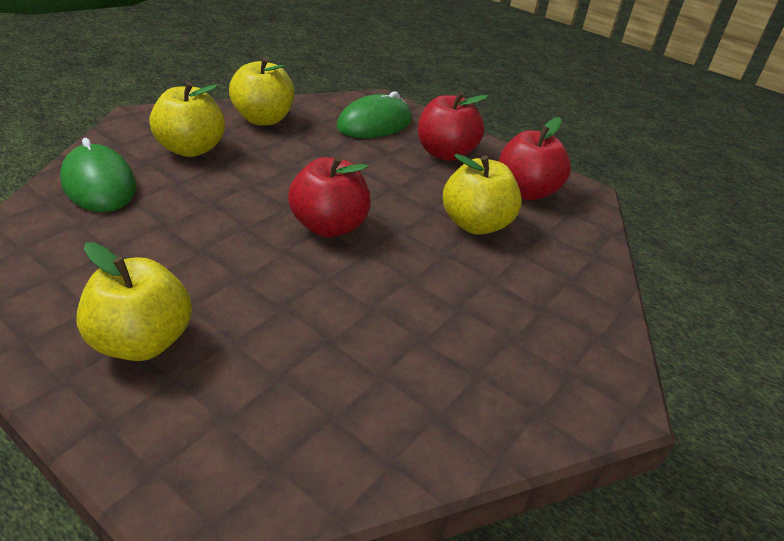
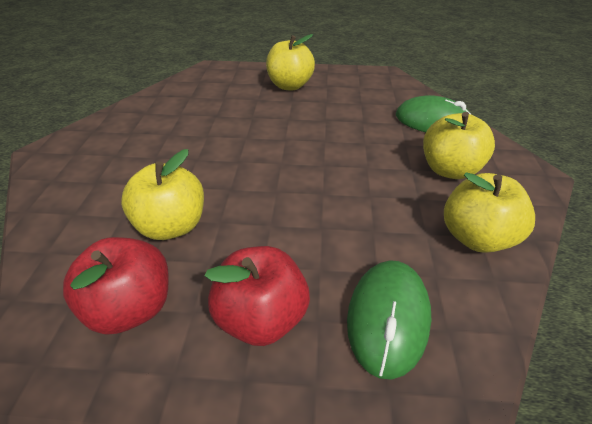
camera: 150 degrees right, 5 degrees up
(329, 226) = (279, 164): red apple -> none

